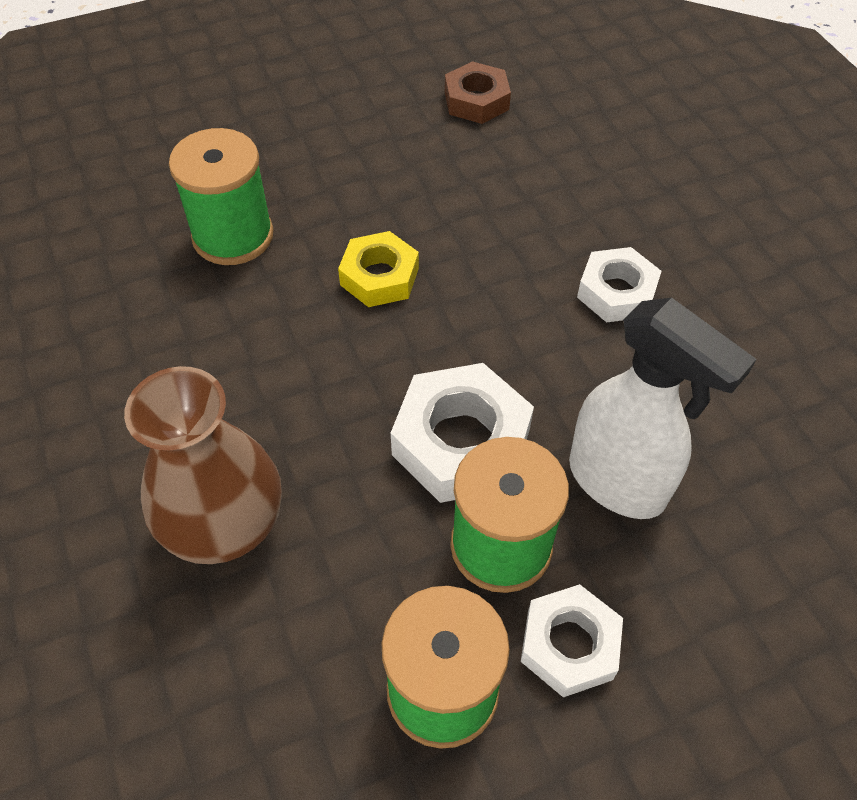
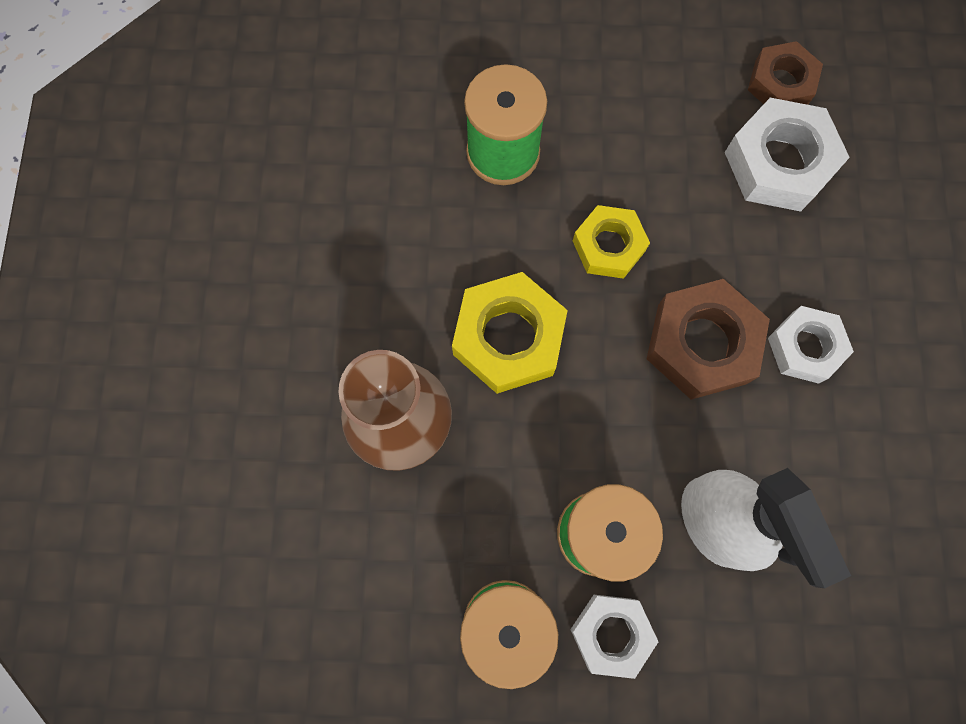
camera: 25 degrees right, 20 degrees up
(311, 394) = (508, 337): none -> yellow nut
(461, 442) = (607, 432): white nut -> white nut (778, 163)
(516, 326) = (701, 344): none -> brown nut

